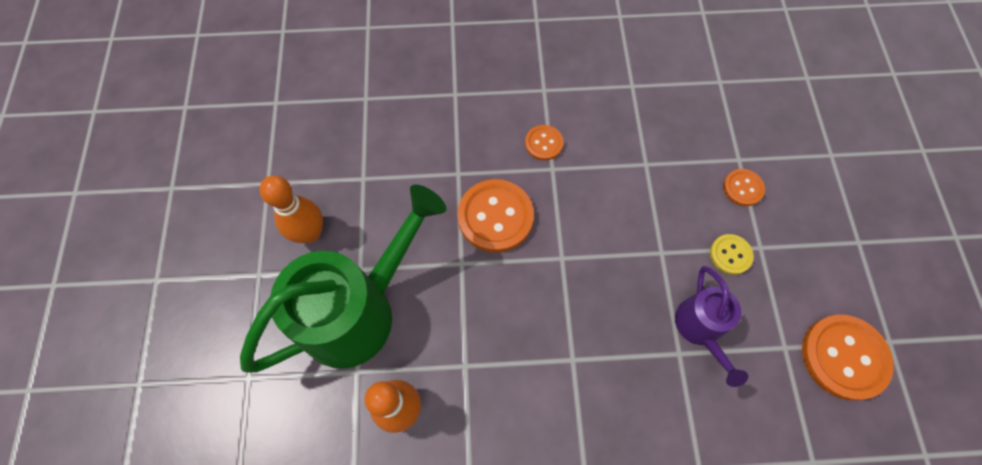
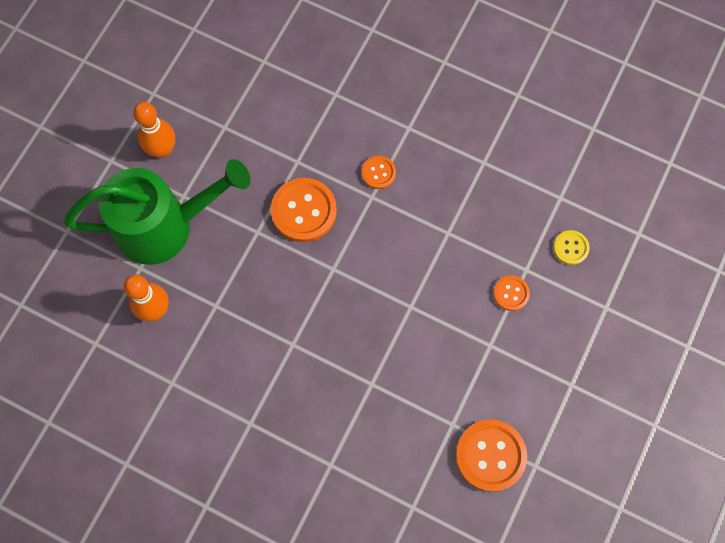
camera: 30 degrees right, 5 degrees up
(700, 330) = (398, 376): purple watering can -> none
(730, 255) = (462, 337): yellow button -> yellow button (570, 248)

